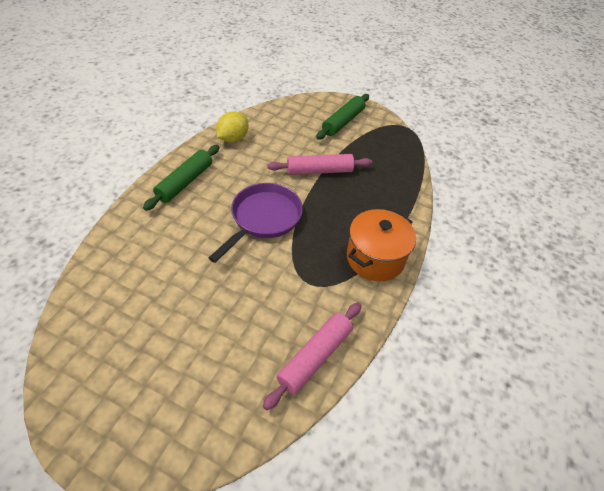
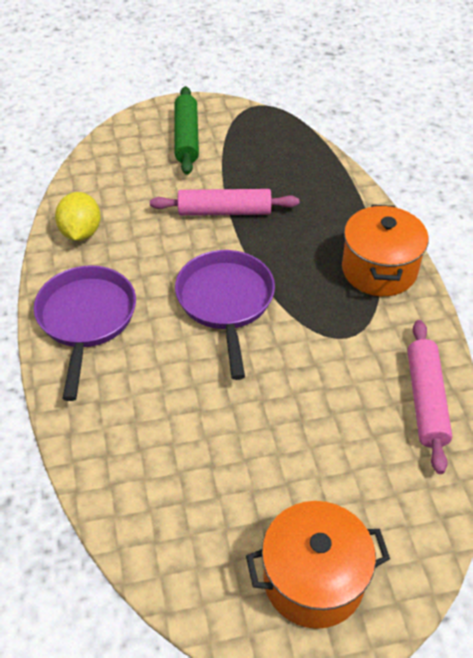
camera: 35 degrees left, 0 degrees up
(126, 409) = (313, 579): none -> orange pot
(185, 182) = (86, 319): green rolling pin -> purple pan
(319, 171) = (224, 211): pink rolling pin -> pink rolling pin turned 45 degrees clockwise

